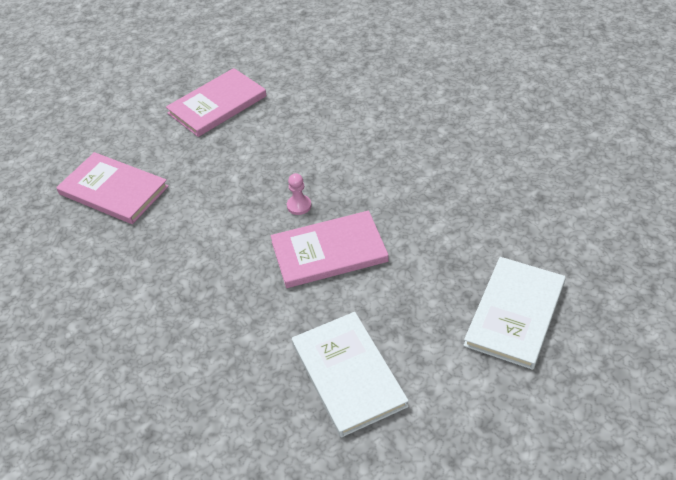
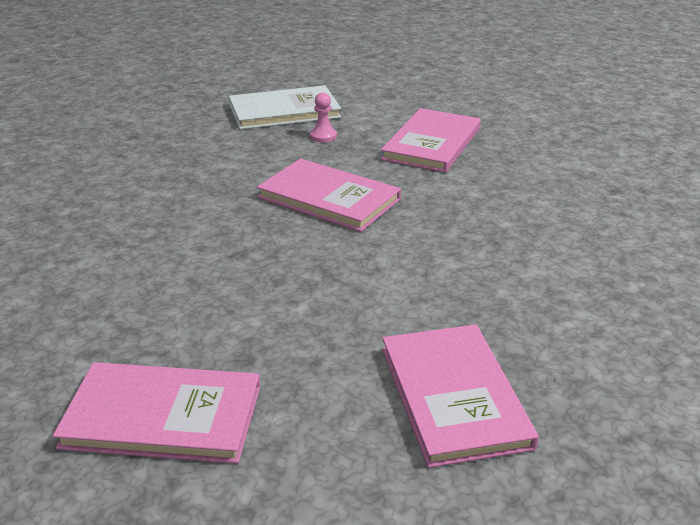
camera: 135 degrees left, 15 degrees down
(299, 206) = (290, 240): pink pawn -> pink pawn (323, 136)
(348, 374) = (432, 143): white book -> pink book

